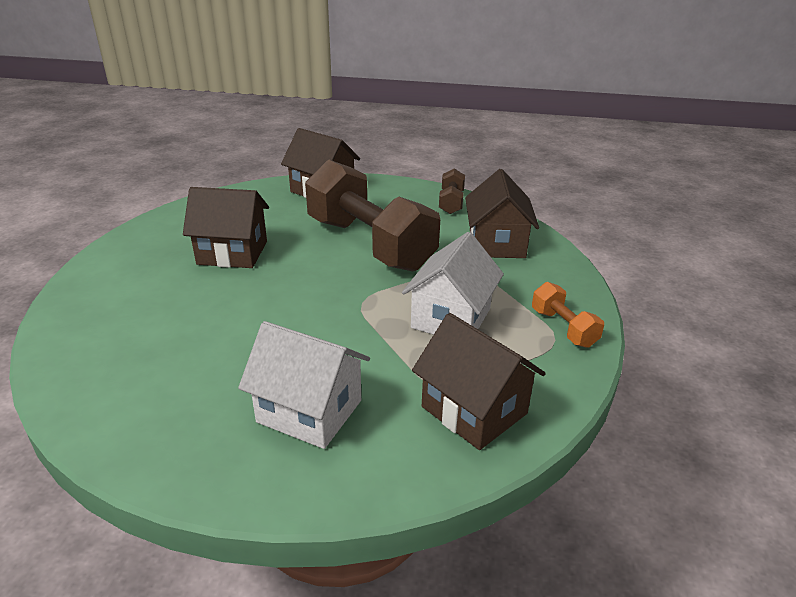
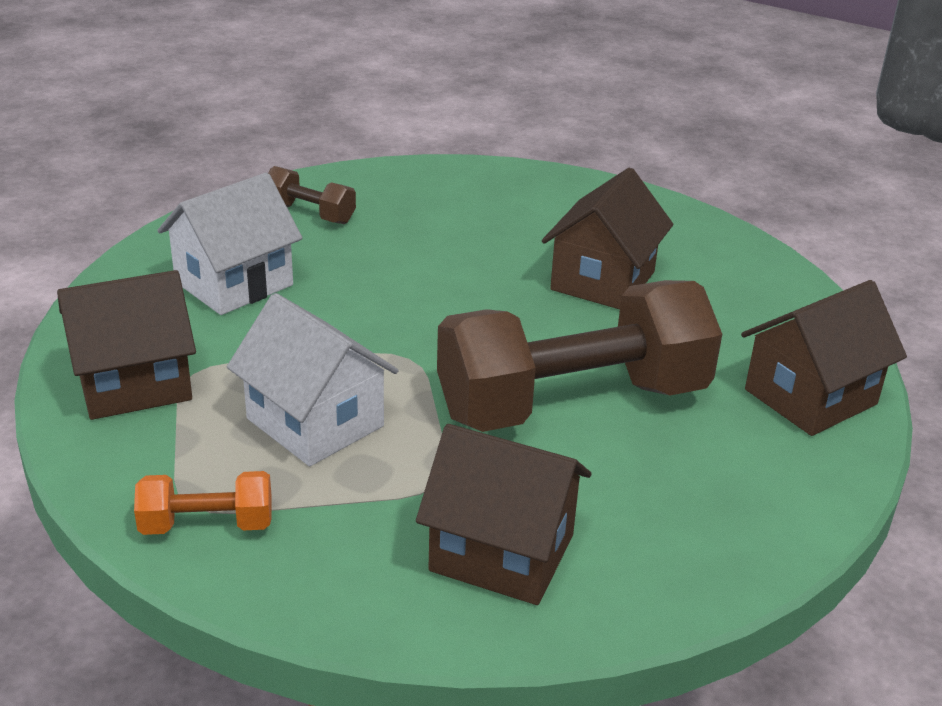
camera: 110 degrees right, 0 degrees up
(451, 202) = (708, 552): brown dumbbell -> brown dumbbell (310, 214)

